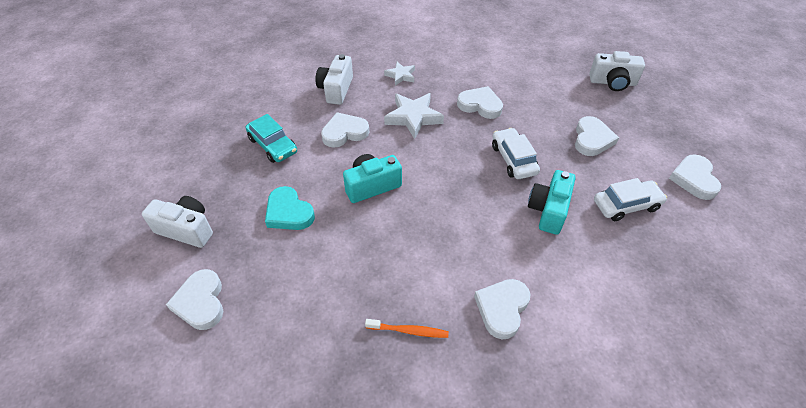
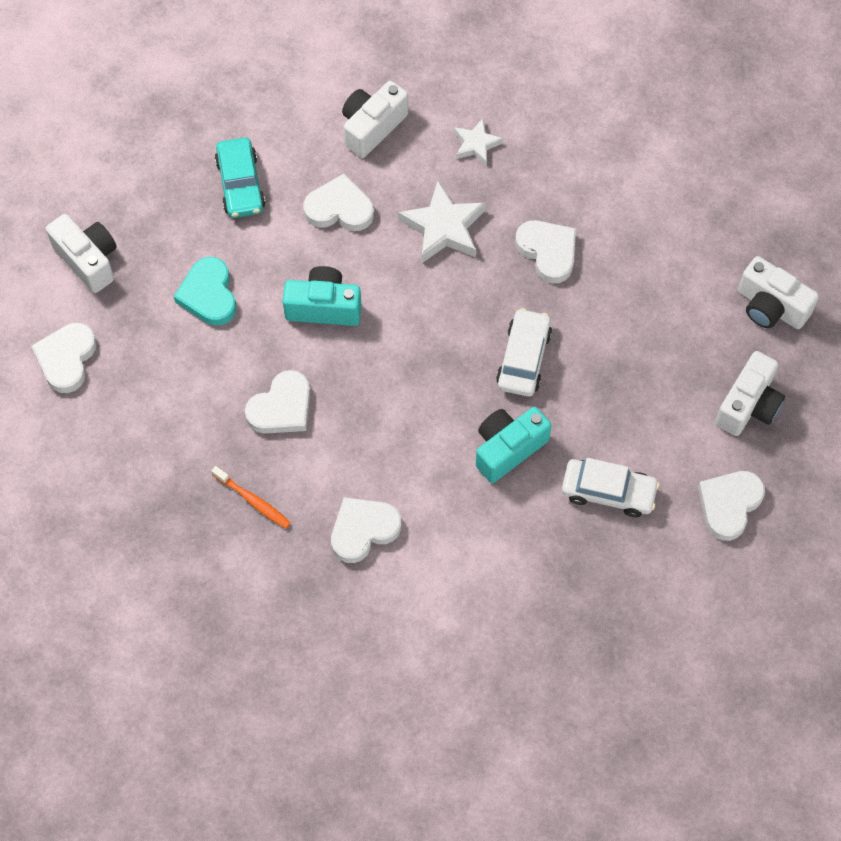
camera: 30 degrees right, 15 degrees up
(592, 139) = (652, 382): white heart -> white heart (281, 408)
(649, 128) = (748, 405): none -> white camera

